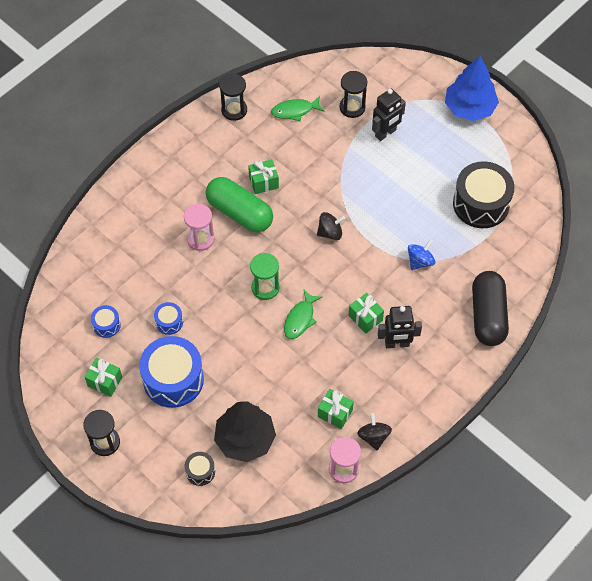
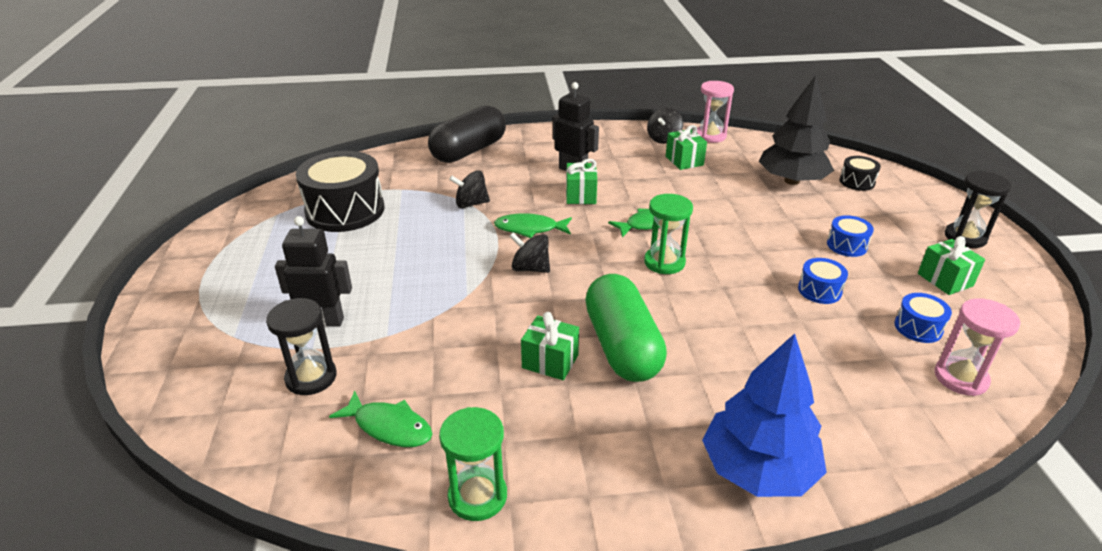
camera: 140 degrees left, 25 degrees down
(173, 379) = (846, 245): blue drum -> blue drum, size x0.47
(200, 239) = (707, 347): pink hourglass -> pink hourglass (960, 378)
(234, 110) = (477, 496): black hourglass -> green hourglass
(363, 263) = (530, 229): none -> green fish
(420, 261) = (471, 204): blue spinning top -> black spinning top
(469, 107) = (195, 288): blue tree -> blue tree (758, 470)

